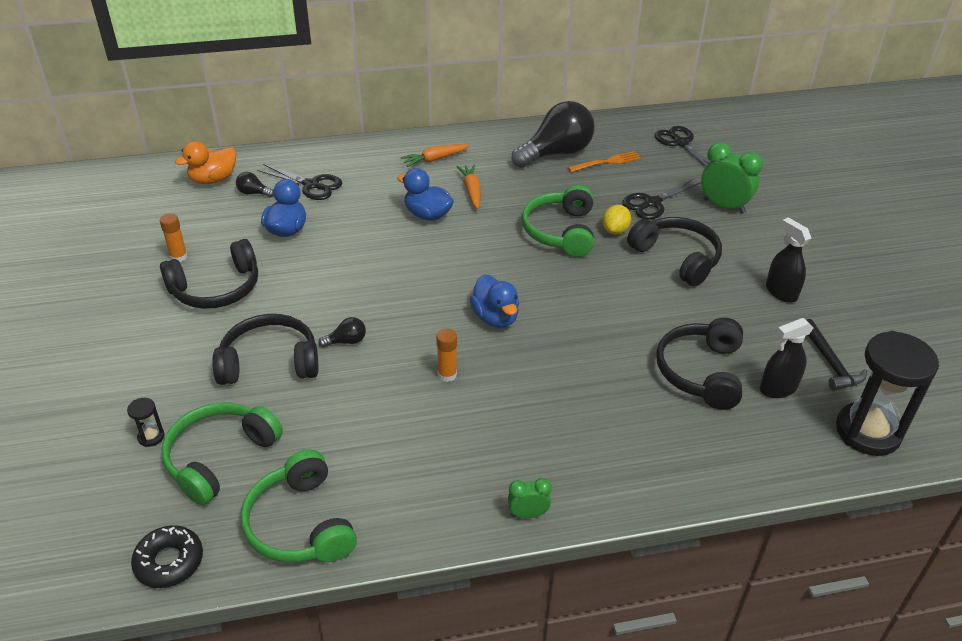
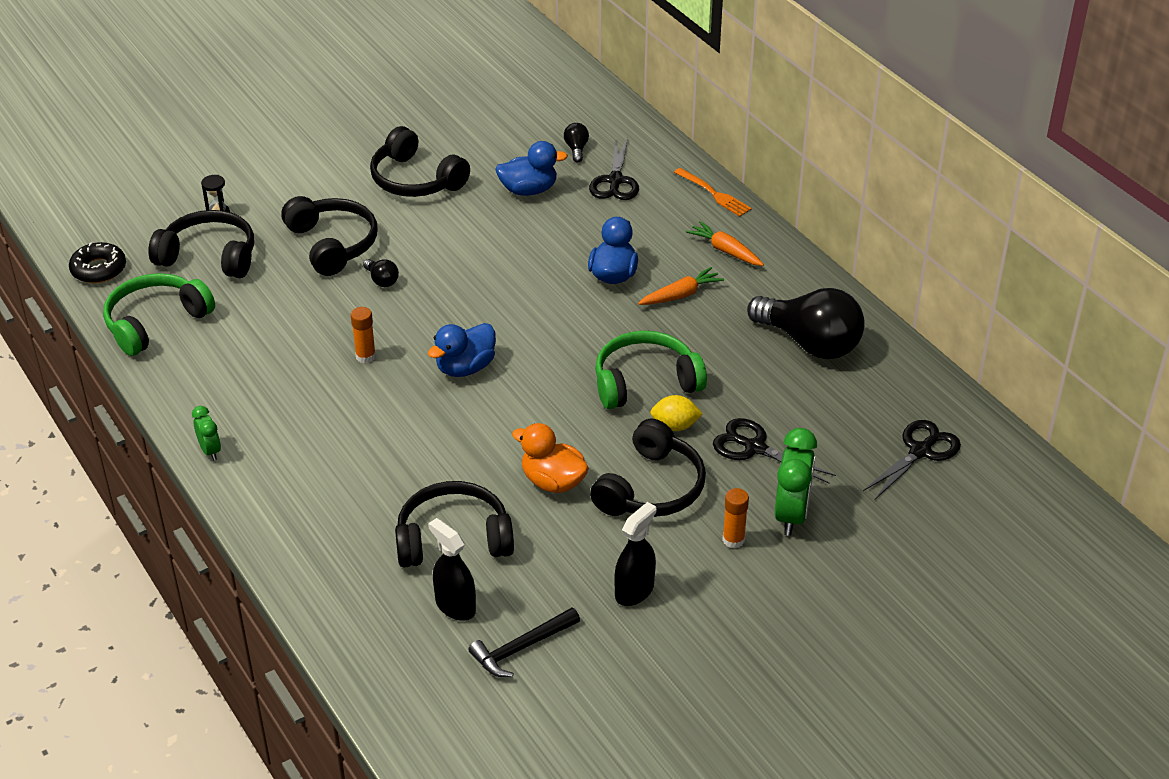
camera: 70 degrees right, 0 degrees up
(178, 257) = (448, 142): orange glue stick -> orange glue stick (733, 540)
(213, 180) = (582, 117): orange duck -> orange duck (553, 482)
(219, 457) = (209, 256): green headphones -> black headphones
(607, 162) = (821, 391): orange fork -> orange fork (714, 194)
(867, 432) = (417, 689): black hourglass -> none

